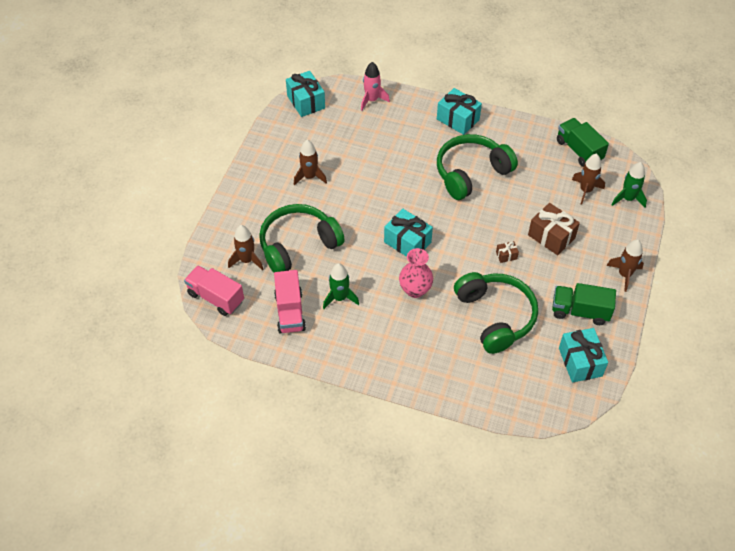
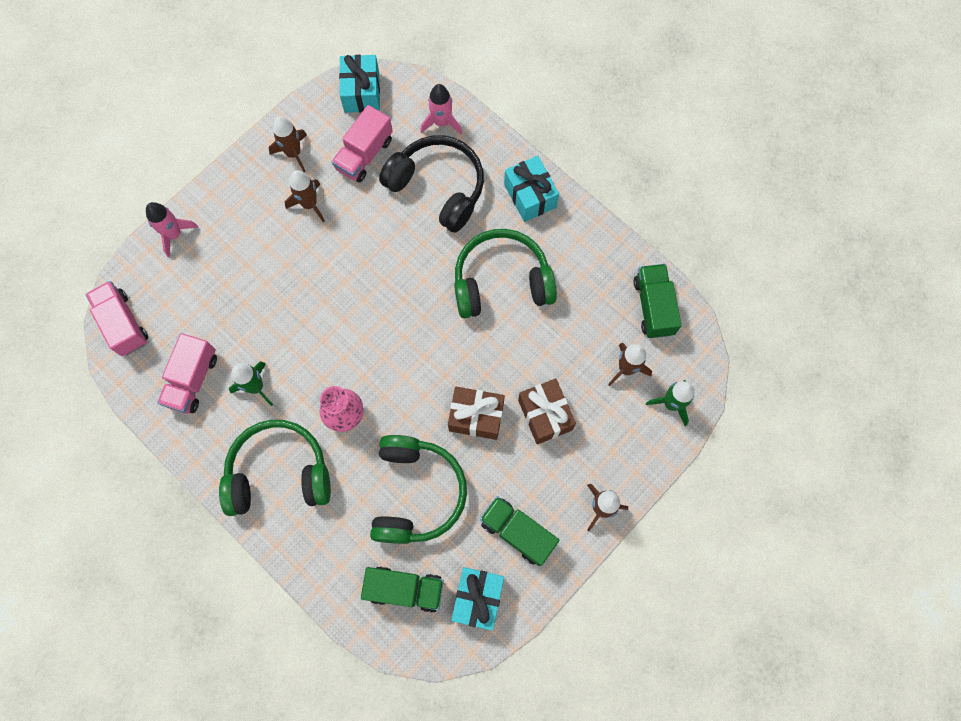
camera: 25 degrees right, 20 degrees up
(221, 229) = (174, 234): none -> pink rocket
(247, 260) = (181, 289): brown rocket -> brown rocket (293, 153)
(298, 245) = (247, 294): green headphones -> green headphones (279, 473)
(330, 135) = (364, 154): none -> pink truck
(393, 136) = (437, 188): none -> black headphones
(407, 242) = (372, 346): turquoise gift -> none
(506, 255) = (476, 416): brown gift -> brown gift, size x2.13
(526, 378) = (405, 589): none -> green truck

